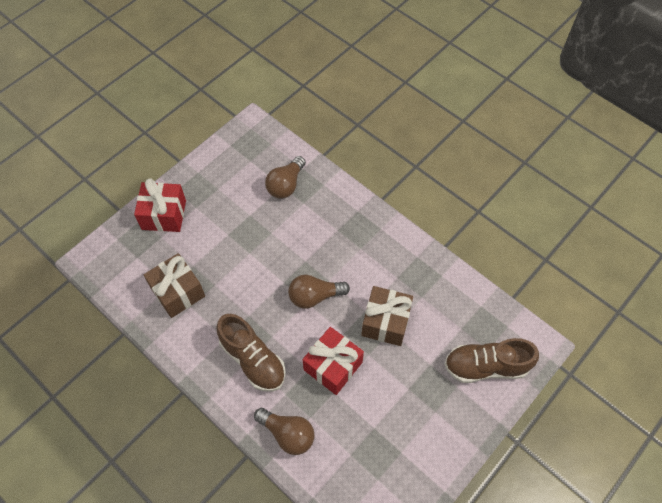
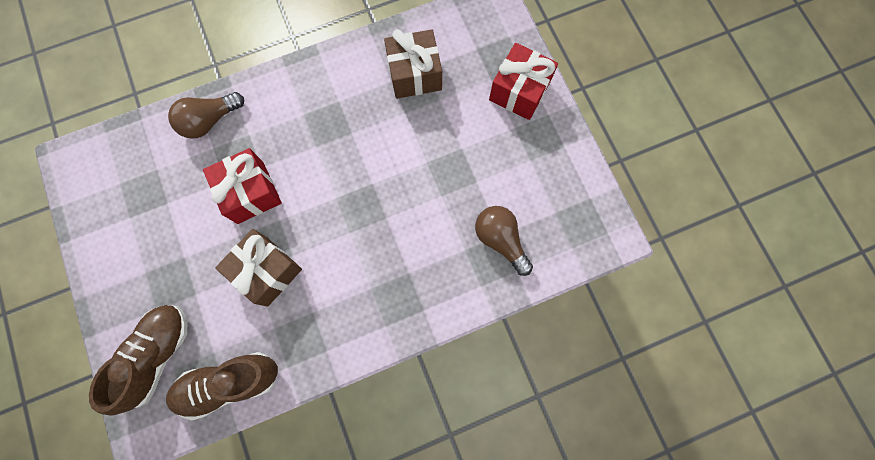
camera: 115 degrees right, 15 degrees up
(253, 360) = (300, 118): brown shoe -> brown shoe (229, 383)
(314, 296) = (337, 209): brown light bulb -> none

